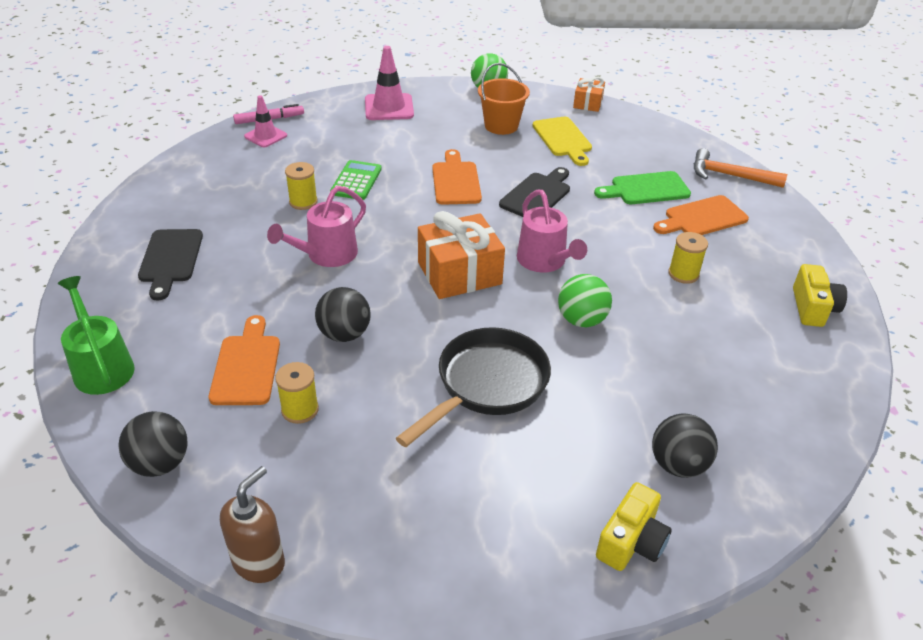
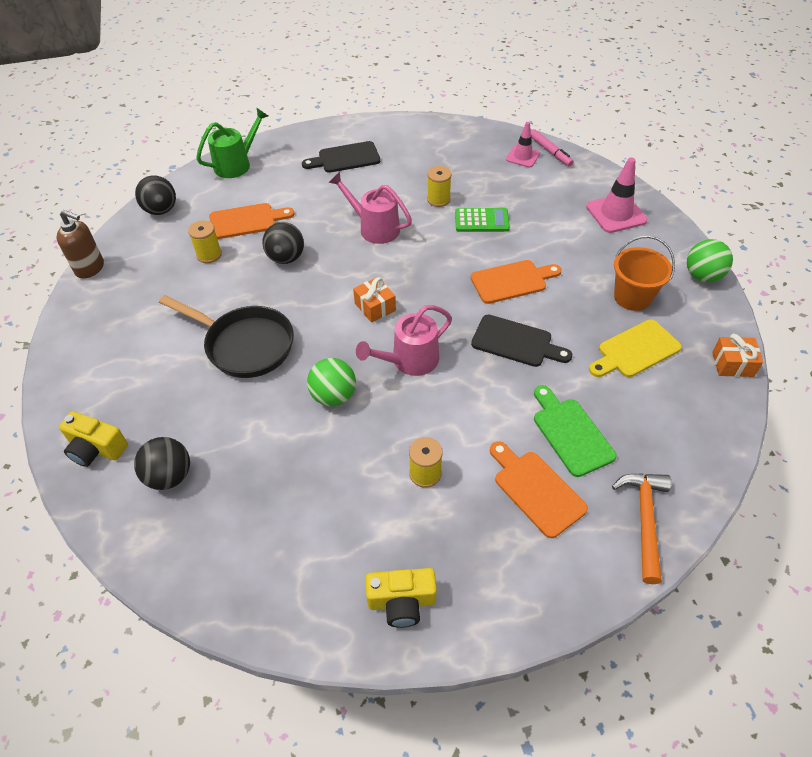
camera: 80 degrees right, 10 degrees up
(459, 273) = (375, 307): orange gift -> orange gift, size x0.55

